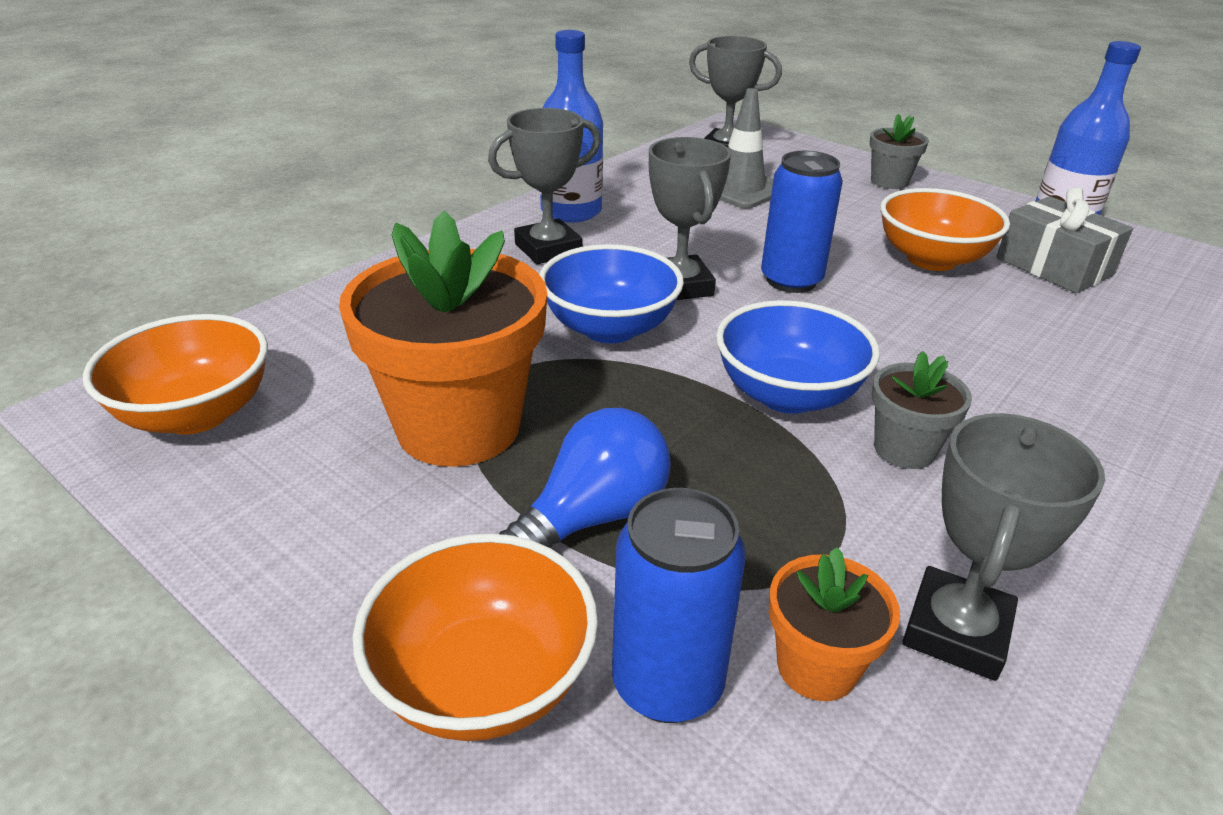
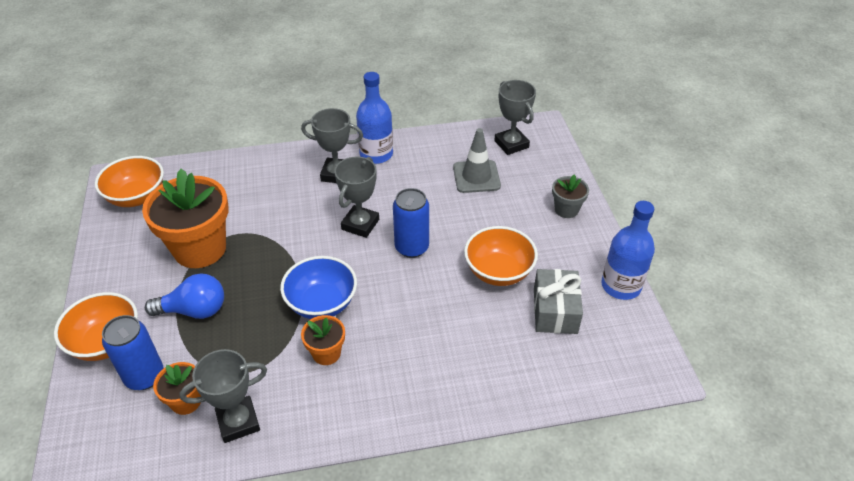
camera: 40 degrees right, 10 degrees up
(610, 328) = (303, 232): blue bowl -> none
(904, 449) = (326, 353): grey flower pot -> orange flower pot

